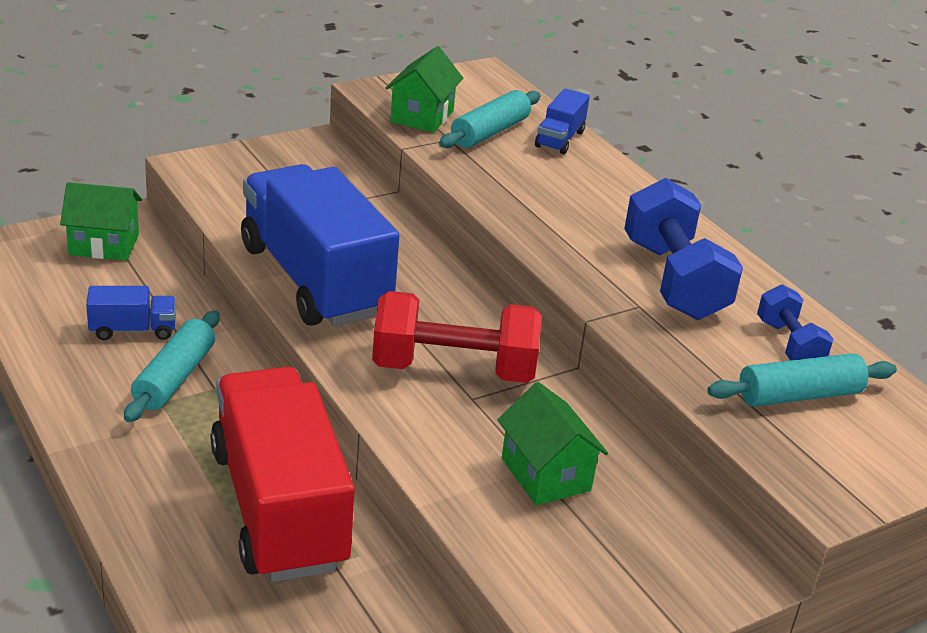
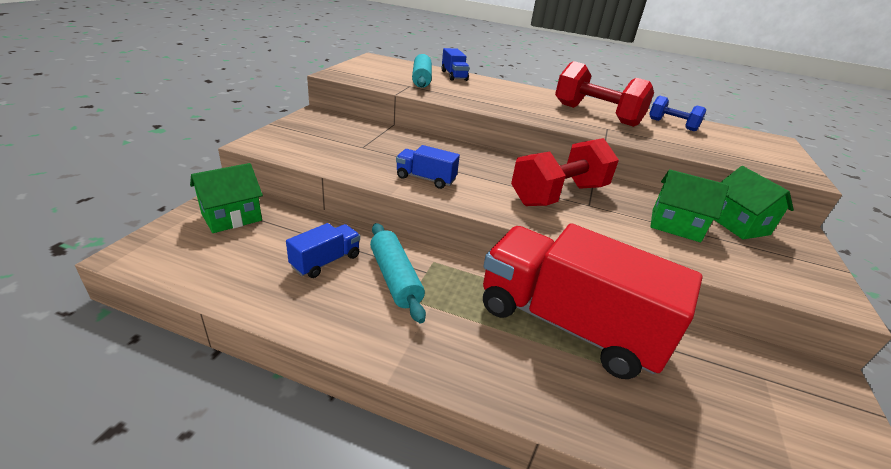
camera: 40 degrees left, 0 degrees up
(314, 280) = (425, 179): blue truck -> blue truck, size x0.42
(422, 116) = (379, 79): green house -> green house (737, 224)
(673, 280) = (596, 115): blue dumbbell -> red dumbbell
(799, 395) = (713, 141): turquoise rolling pin -> none

